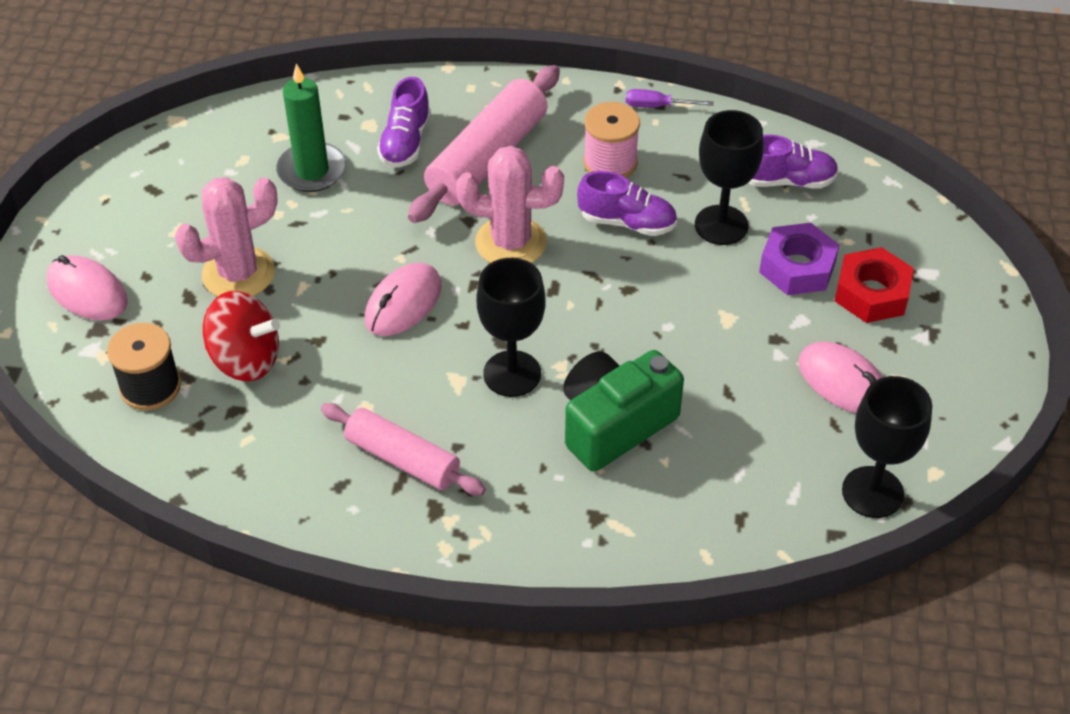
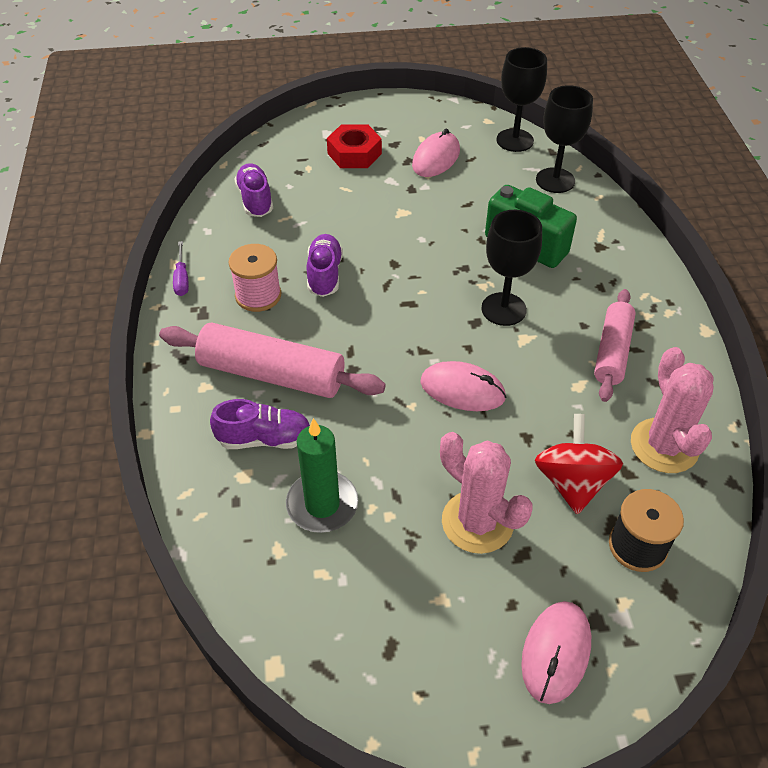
camera: 105 degrees left, 0 degrees up
(510, 242) = (369, 337): pink cactus -> pink cactus (664, 446)
(721, 225) = (312, 226): black goblet -> black goblet (555, 180)
(797, 267) = (342, 186): purple nut -> none

